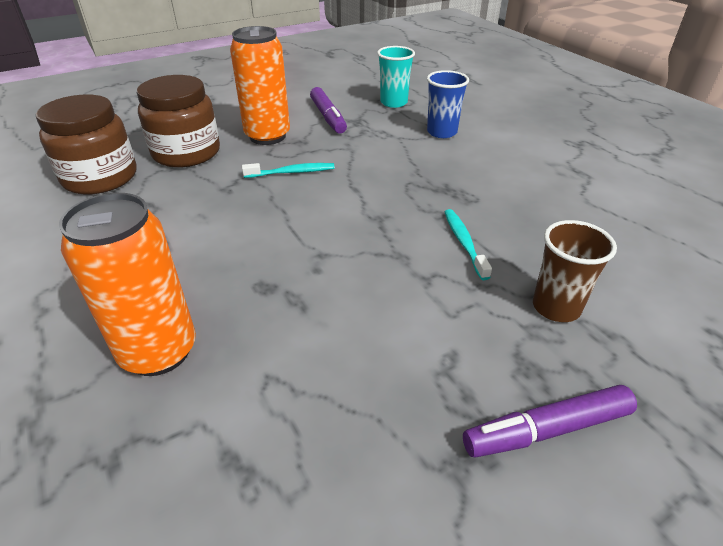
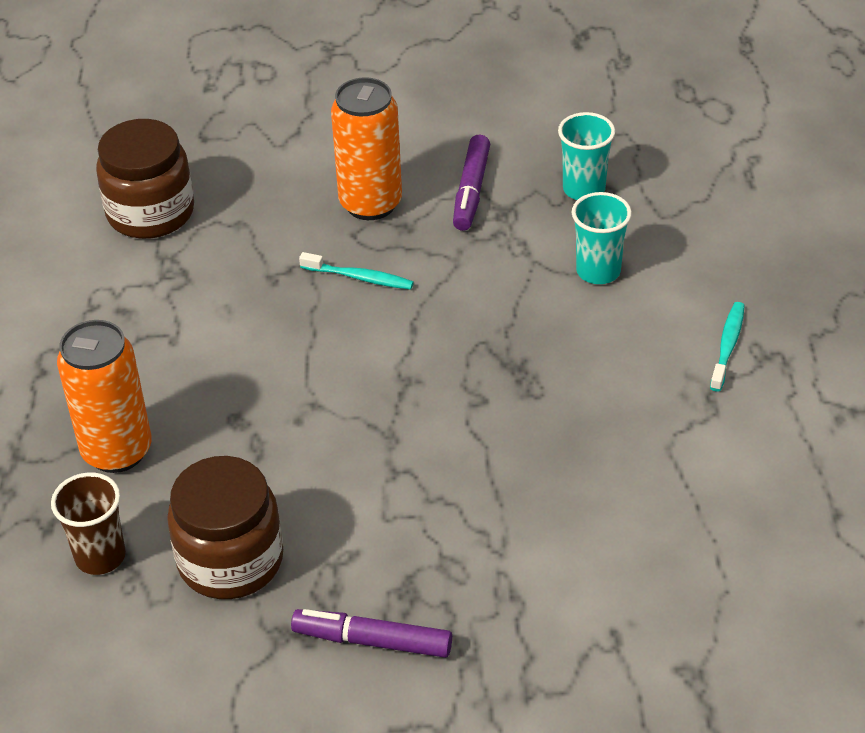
camera: 30 degrees right, 5 degrees up
(186, 153) = (260, 202): brown jar -> brown jar (230, 560)
(442, 132) = (598, 271): blue cup -> turquoise cup
(464, 243) = (469, 446): turquoise toothbrush -> turquoise toothbrush (728, 346)
(556, 307) = (490, 551): brown cup -> brown cup (100, 556)

